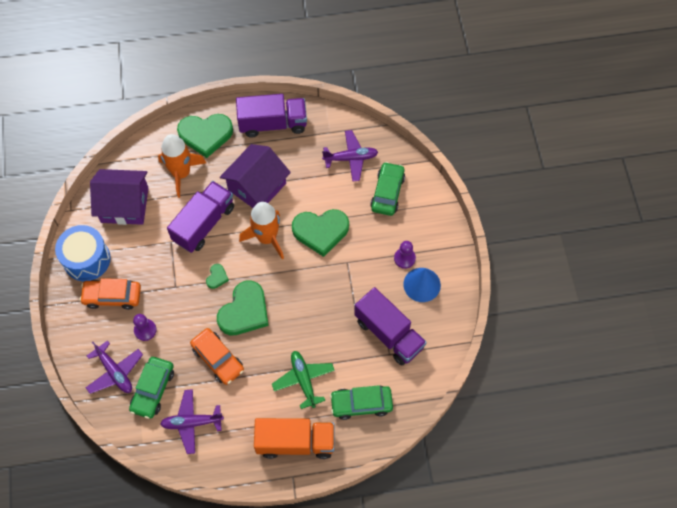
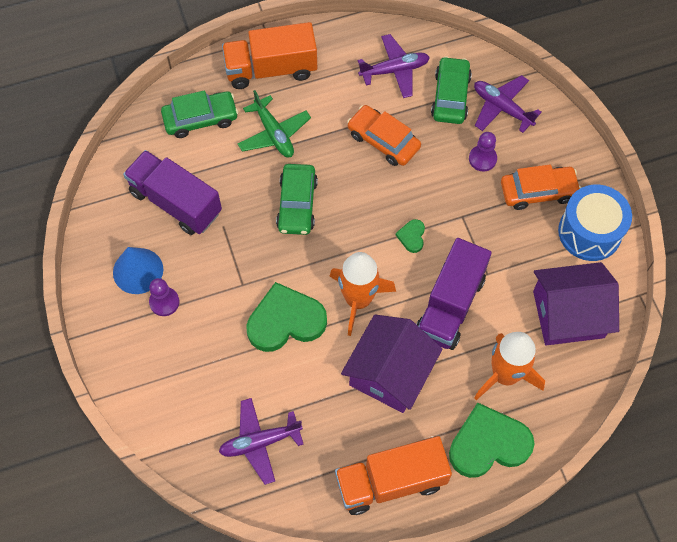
camera: 170 degrees right, 0 degrees up
(244, 311) = (364, 200): green heart -> none
(273, 124) = (390, 481): purple truck -> orange truck
(387, 192) = (198, 395): green car -> green car (297, 204)

